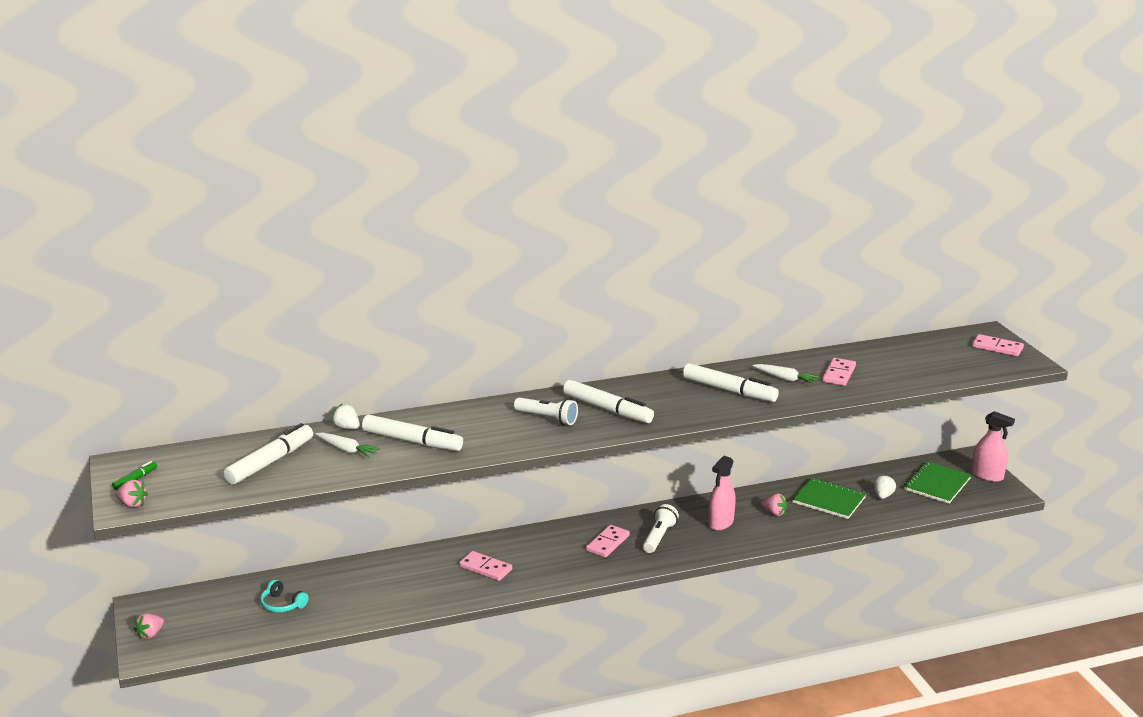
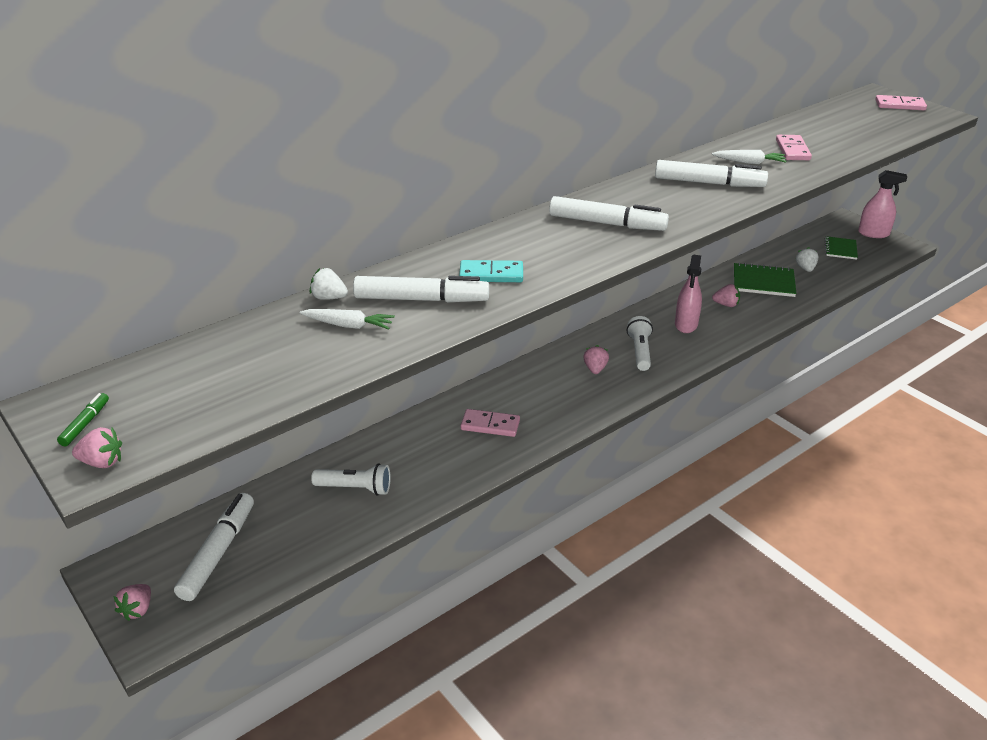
camera: 20 degrees left, 10 degrees up
(270, 462) = (261, 360): white marker -> white marker (218, 552)
(282, 604) = (286, 525): turquoise headphones -> none
(479, 433) = (491, 274): none -> turquoise domino
(547, 419) = (552, 244): white flashlight -> white flashlight (355, 488)
(607, 543) = (595, 369): pink domino -> pink strawberry
(937, 484) = (840, 249): green notebook -> green notebook, size x0.65

